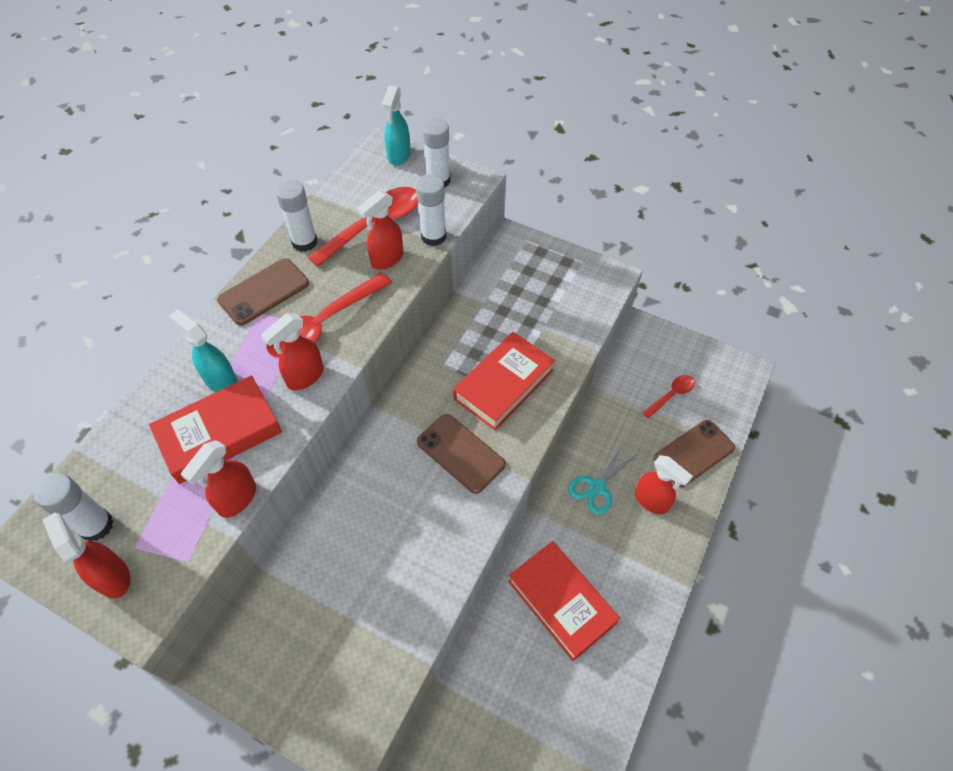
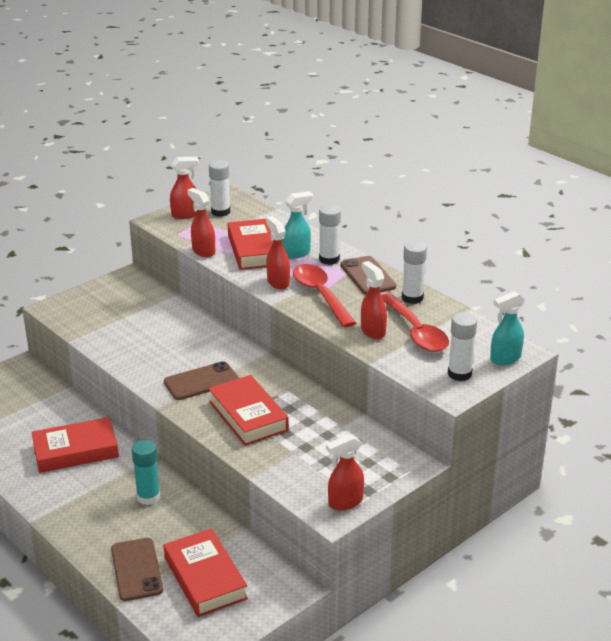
camera: 110 degrees right, 25 degrees down
(399, 156) = (505, 359): turquoise spray bottle -> turquoise spray bottle turned 60 degrees counterclockwise
(433, 236) = (387, 358): white glue stick -> white glue stick (329, 259)
(597, 487) = (148, 497): turquoise scissors -> turquoise glue stick
(651, 501) = (113, 525): red spray bottle -> red spray bottle (345, 502)
(671, 395) = (205, 578): red spoon -> red book

